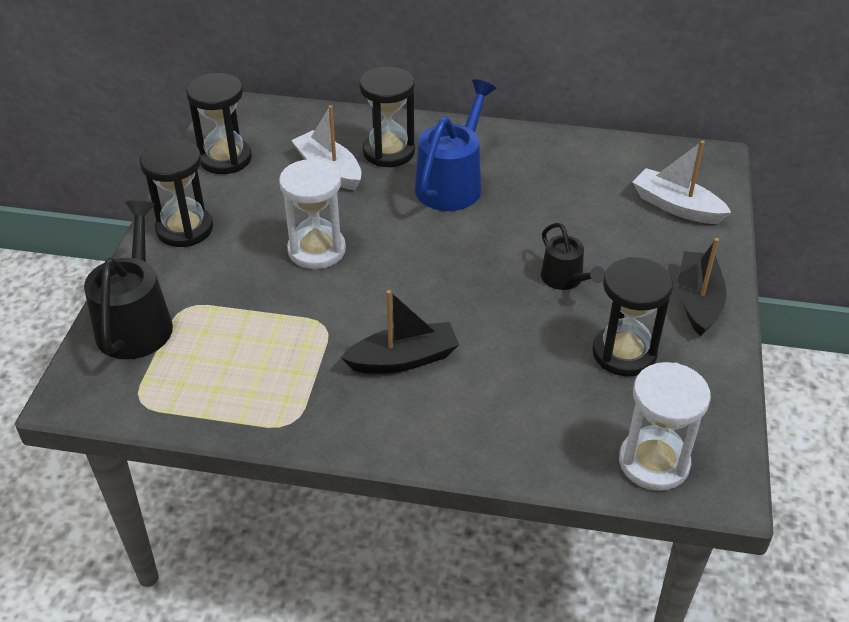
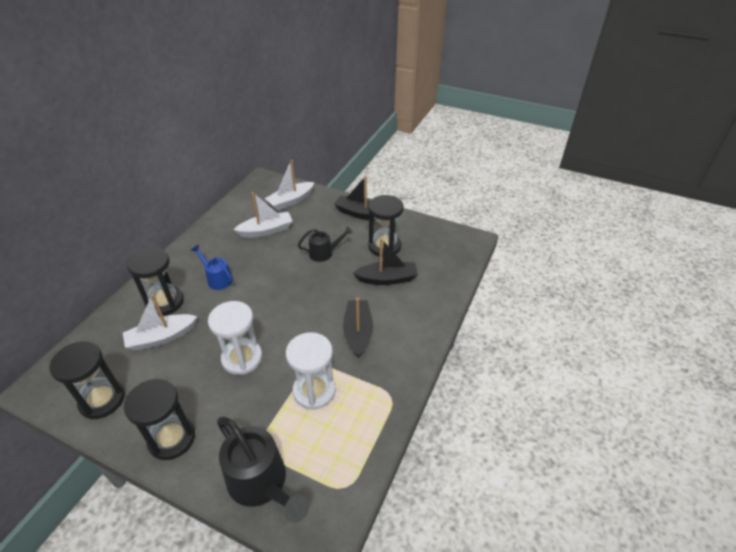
camera: 75 degrees left, 0 degrees up
(136, 321) = (262, 483): black watering can -> black watering can turned 150 degrees counterclockwise
(452, 183) = (217, 279): blue watering can -> blue watering can, size x0.57
(540, 372) = (387, 279): none -> black boat
(583, 200) = (266, 230): none -> white boat
(654, 462) = (454, 255): white hourglass -> white hourglass (314, 391)

